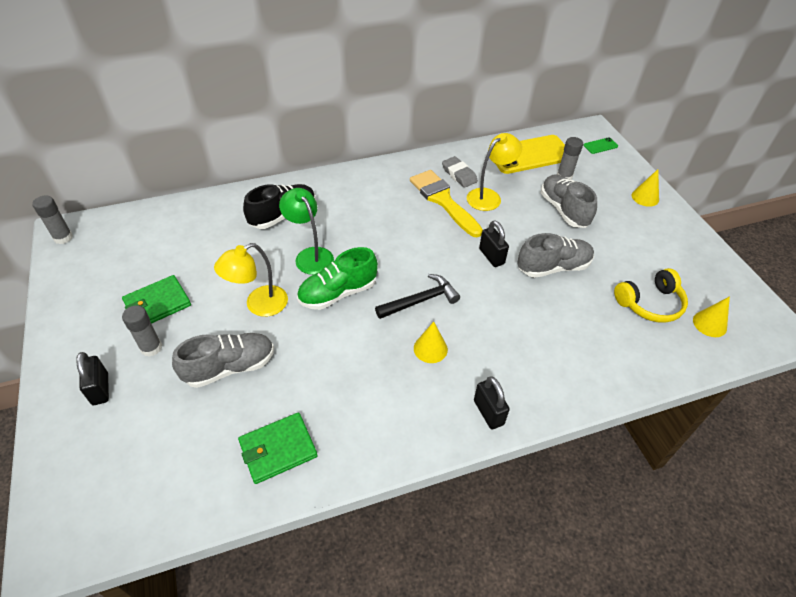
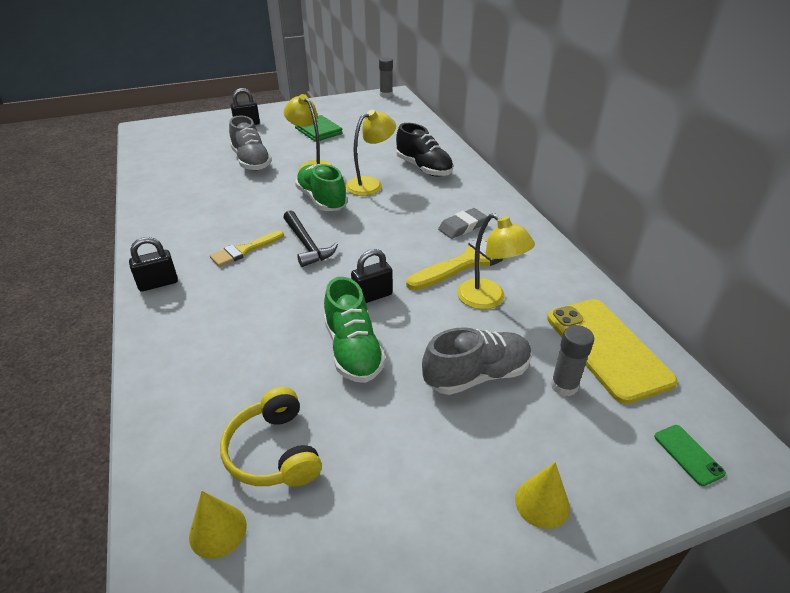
camera: 90 degrees right, 10 degrees down
(151, 348) = (277, 134): grey glue stick -> none
(278, 449) = (172, 184): green wallet -> none
(310, 255) = (370, 184): green lamp -> yellow lamp
(430, 348) = (244, 250): yellow cone -> yellow brush
(459, 174) = (527, 275): grey eraser -> grey eraser (462, 227)
(553, 267) = (353, 350): grey shoe -> green shoe

